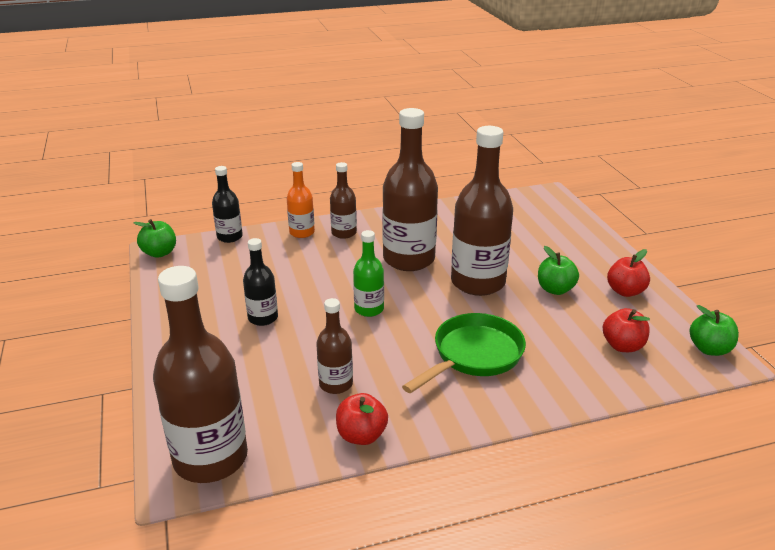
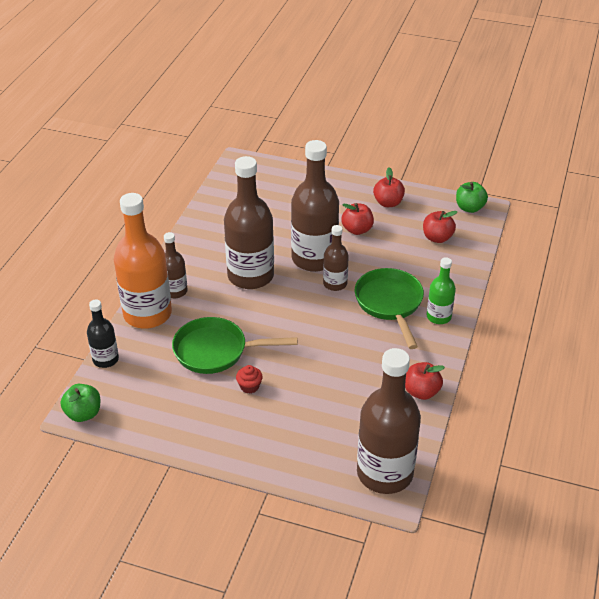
camera: 55 degrees left, 10 degrees up
(263, 318) = (249, 386): black bottle -> red cupcake
(291, 282) = (216, 351): none -> green pan
(302, 232) = (147, 314): orange bottle -> orange bottle, size x1.94
(336, 384) = (362, 381): brown bottle -> brown bottle (335, 284)
(369, 309) = (293, 326): green bottle -> green bottle (438, 317)
(555, 289) = (357, 230): green apple -> red apple

